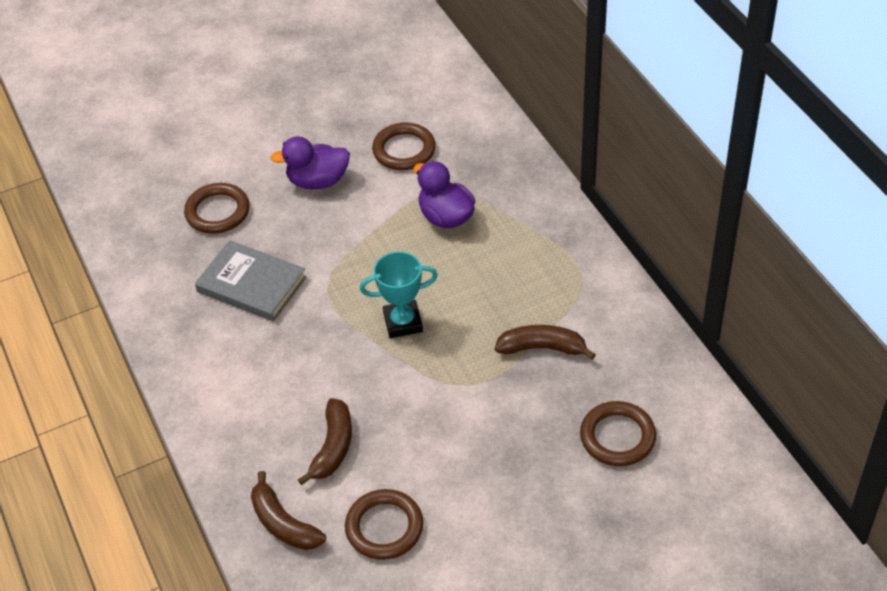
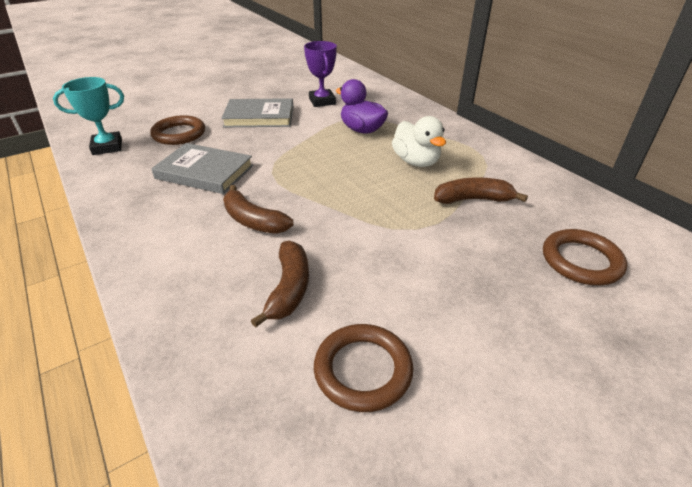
camera: 10 degrees left, 10 degrees down
(283, 523) = (234, 375): brown banana -> brown banana (253, 221)
(318, 181) = (259, 117): purple duck -> grey book
(403, 322) = (342, 189): turquoise trophy -> turquoise trophy (107, 147)
(404, 150) = (322, 101): brown ring -> purple trophy
(497, 282) = (416, 162): none -> white duck

